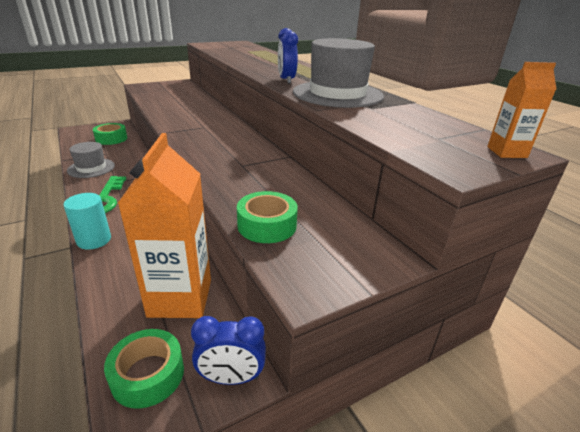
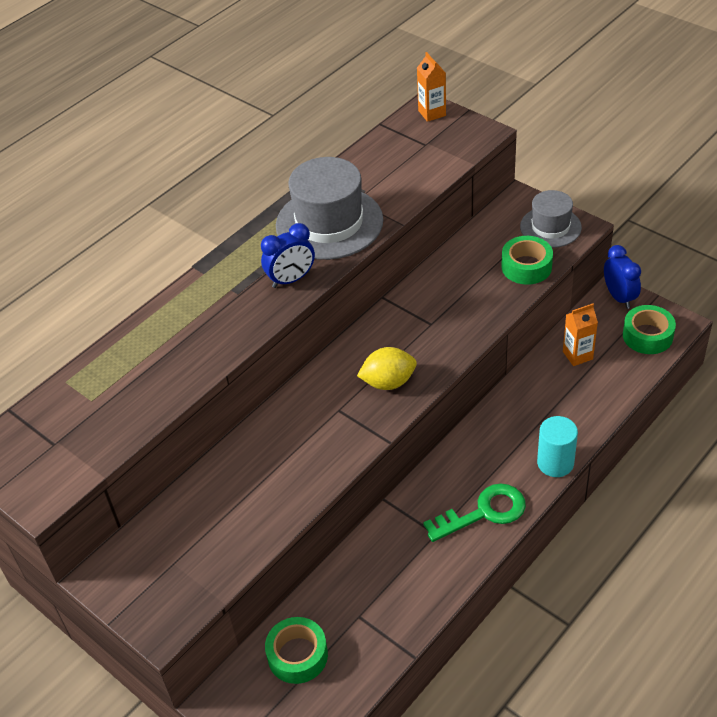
camera: 105 degrees left, 15 degrees up
(91, 168) = (416, 594): grey hat -> grey hat (550, 227)
(180, 298) = (577, 355): orange carton -> orange carton, size x0.48
(205, 141) = (388, 382): none -> yellow lemon

